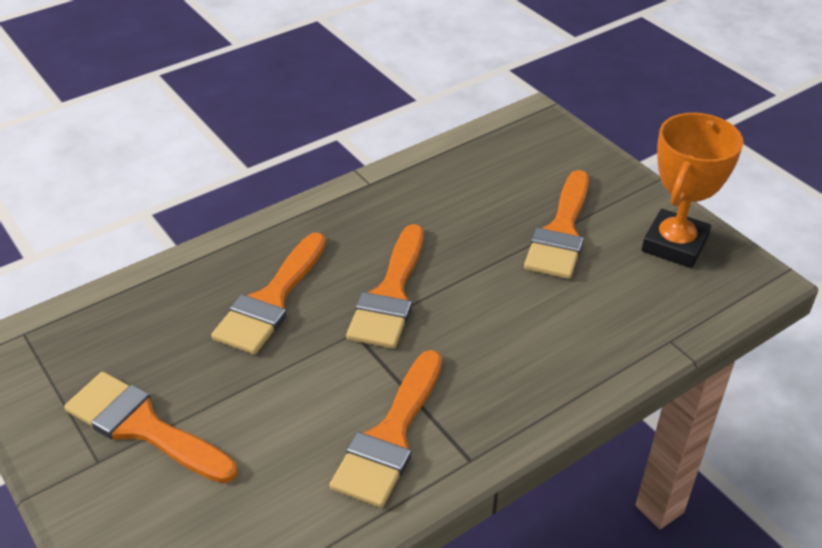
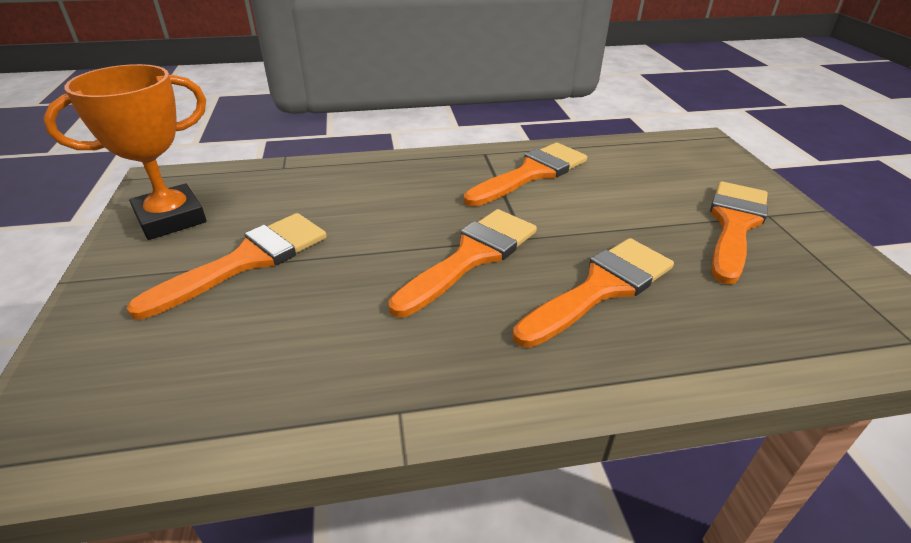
camera: 155 degrees left, 5 degrees down
(143, 427) = (734, 225): orange brush -> orange brush turned 120 degrees counterclockwise

